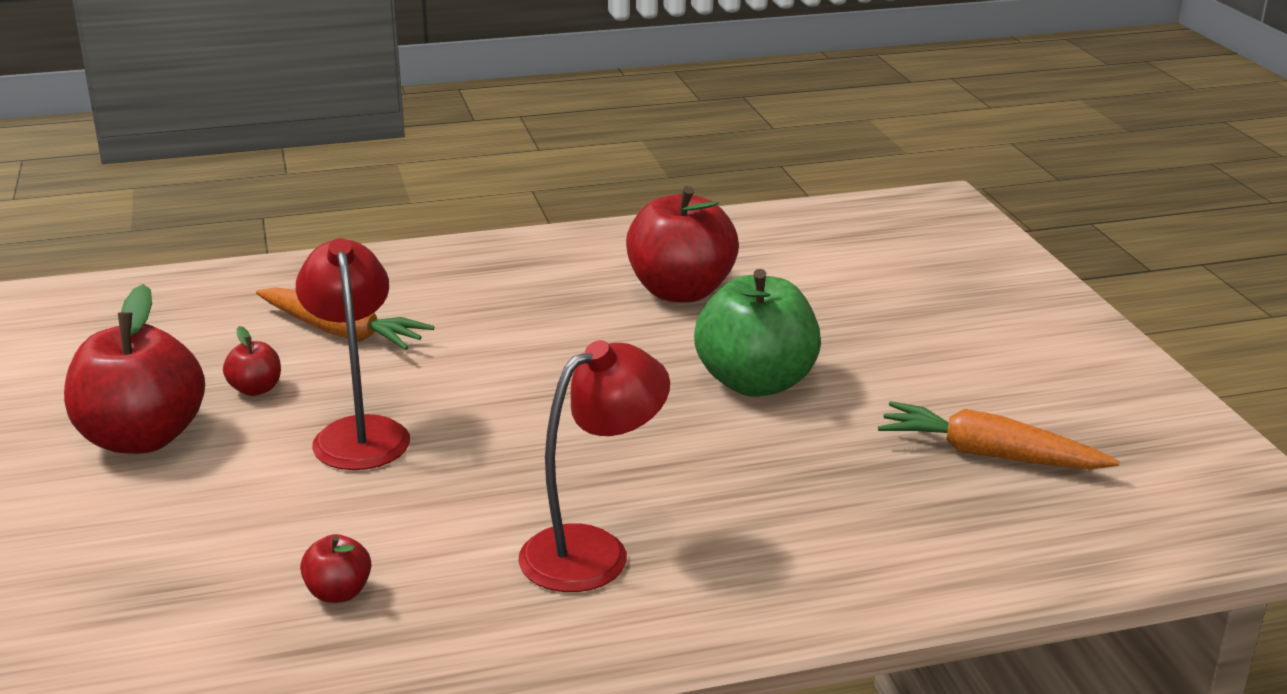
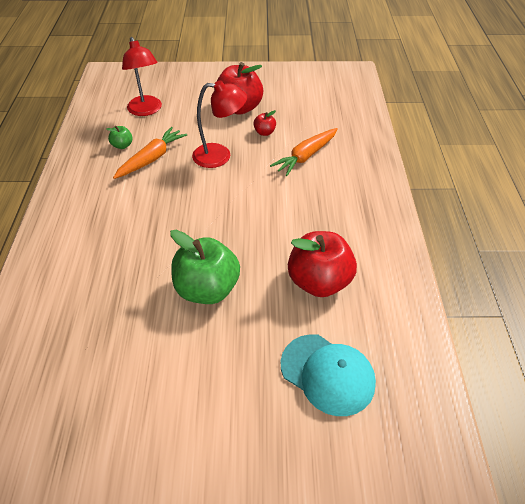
camera: 105 degrees right, 20 degrees up
(338, 593) = (122, 145): red apple -> green apple
(593, 550) = (107, 206): red lamp -> red lamp (146, 110)
(842, 273) = (327, 374): none -> turquoise cap
(989, 454) = (93, 370): orange carrot -> orange carrot (152, 158)

